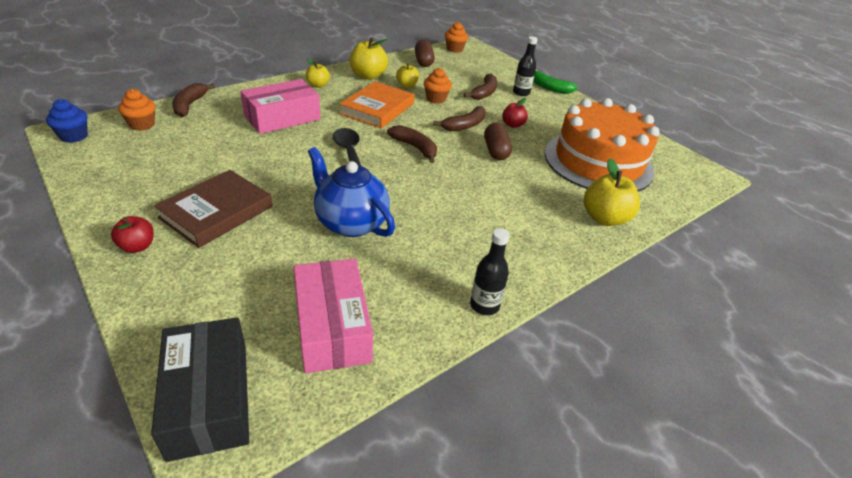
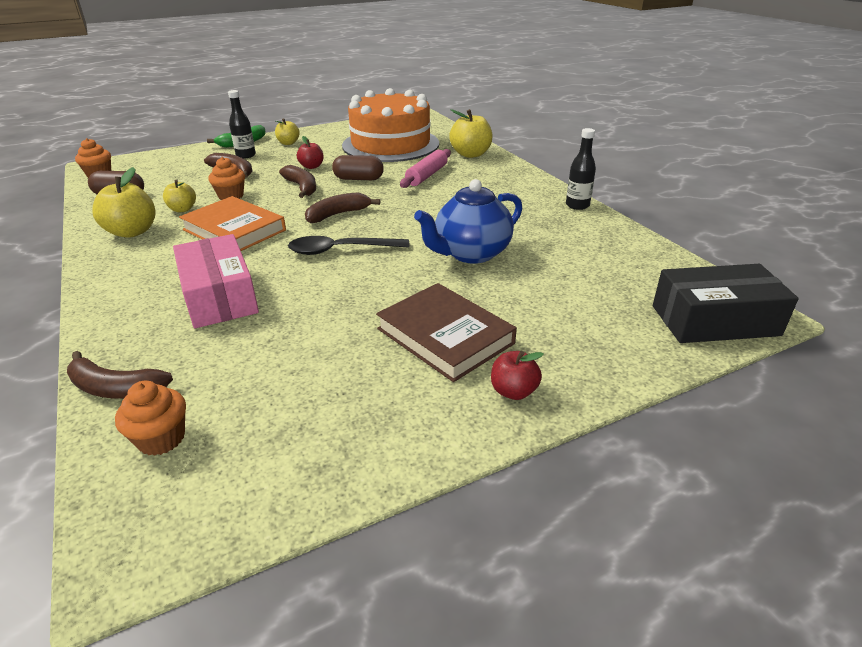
camera: 75 degrees left, 5 degrees down
(74, 136) = (160, 533): blue cupcake -> none
(318, 85) = (132, 269): yellow apple -> yellow apple (288, 143)
(332, 327) = (616, 265): pink box -> none
(523, 189) = (427, 175): none -> pink rolling pin

